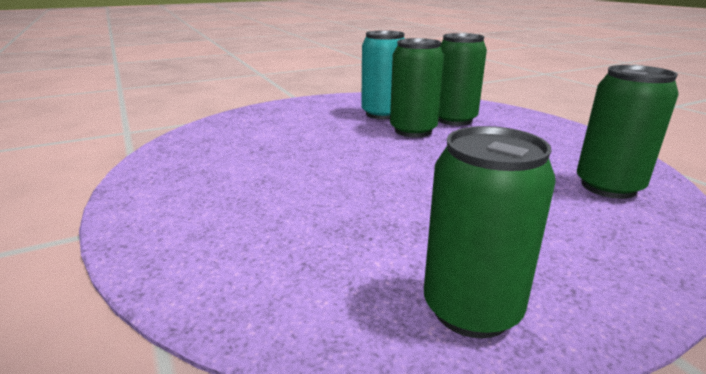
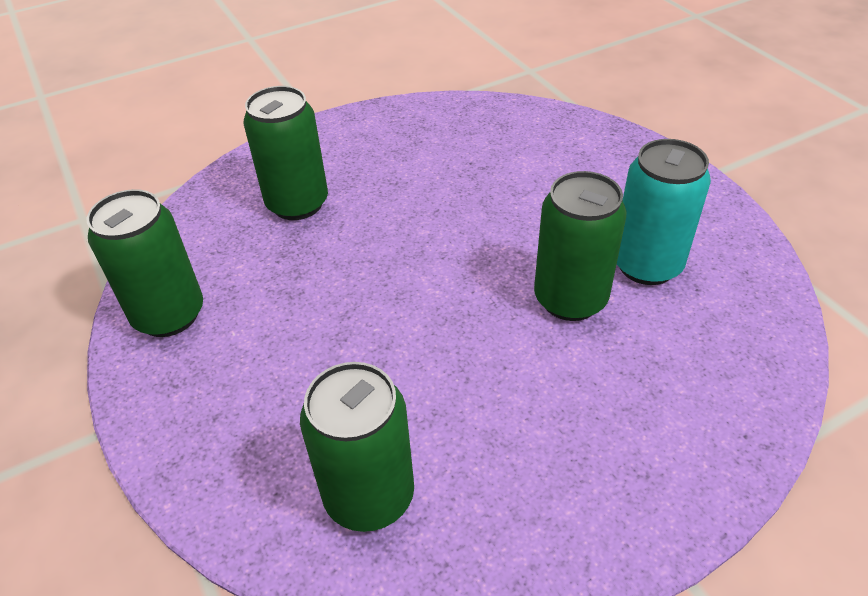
camera: 90 degrees right, 20 degrees up
(454, 120) = (642, 356): green can -> green can (297, 204)

